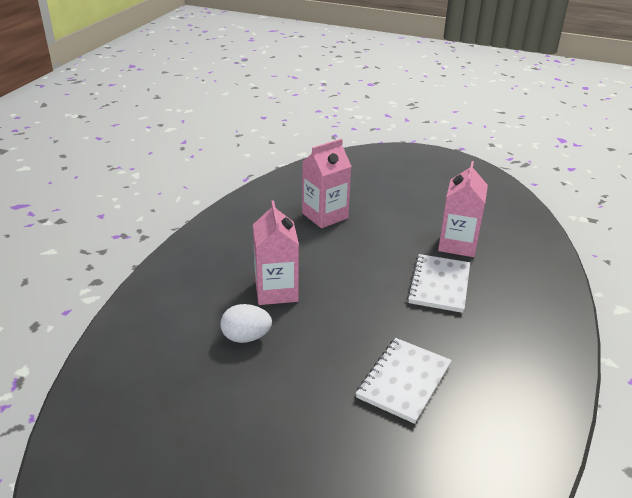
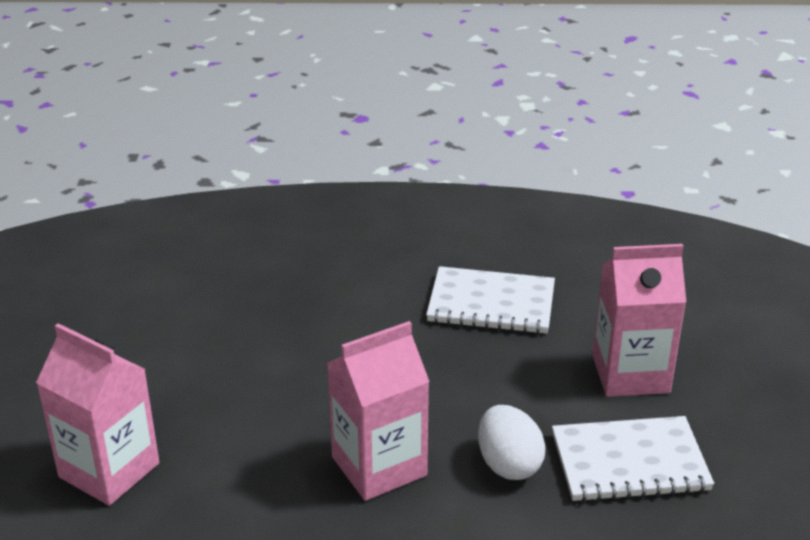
camera: 110 degrees left, 0 degrees up
(439, 285) = (273, 304): white notebook -> white notebook (629, 462)
(458, 244) = (154, 300): pink carton -> pink carton (630, 374)

